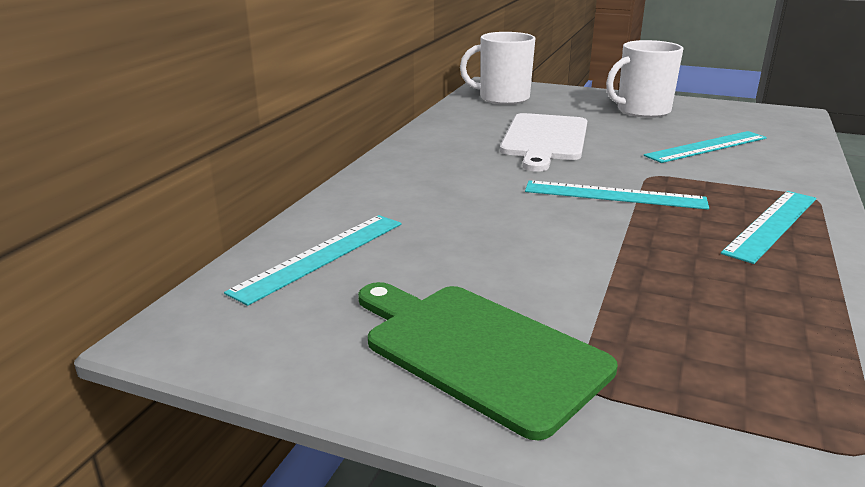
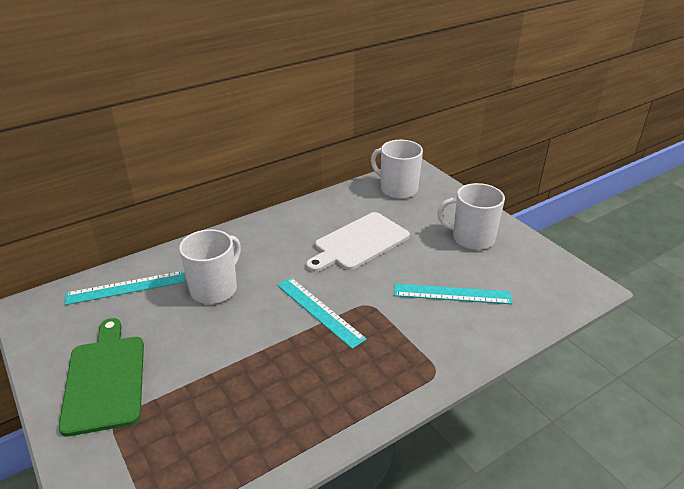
camera: 35 degrees right, 10 degrees up
(454, 217) = (215, 289): none -> white mug
(772, 224) = (367, 379): turquoise ruler -> none

